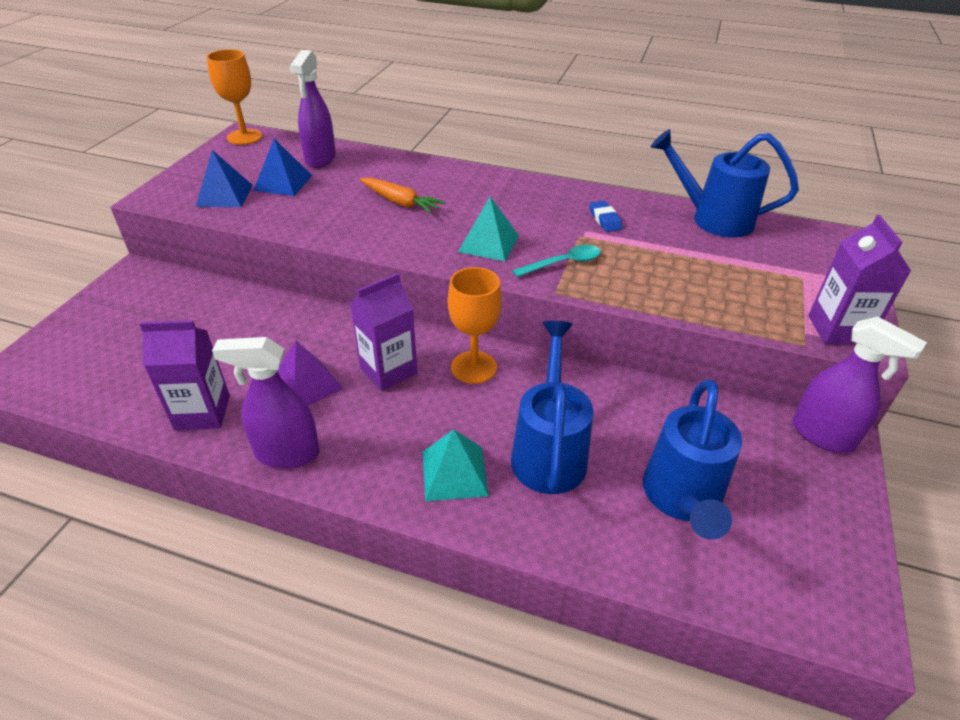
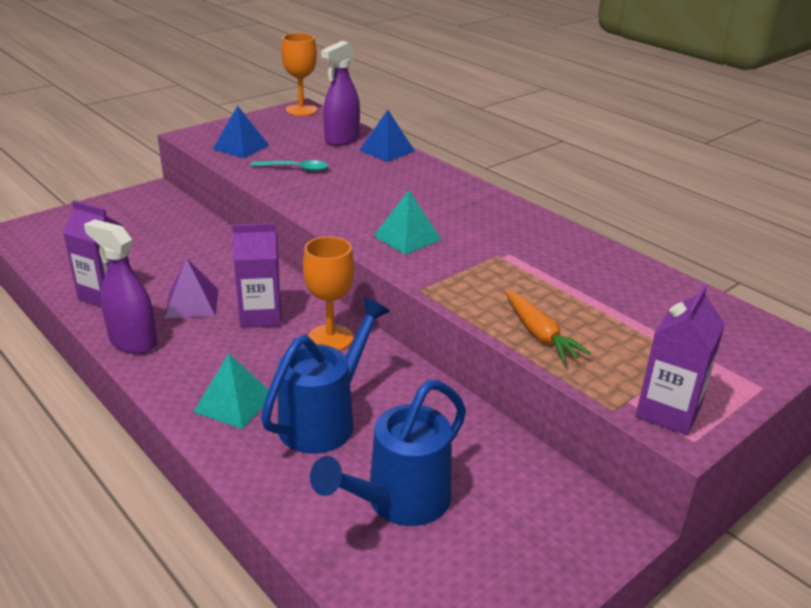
camera: 30 degrees right, 10 degrees down
(283, 183) = (293, 149): blue pyramid -> blue pyramid (387, 150)
(400, 202) = (369, 187): orange carrot -> orange carrot (539, 334)
(563, 263) = (455, 271): turquoise spoon -> turquoise spoon (295, 169)
(605, 219) = (539, 251): blue eraser -> none
(712, 219) = (655, 282): blue watering can -> none
(822, 435) = (602, 517): purple spray bottle -> none

